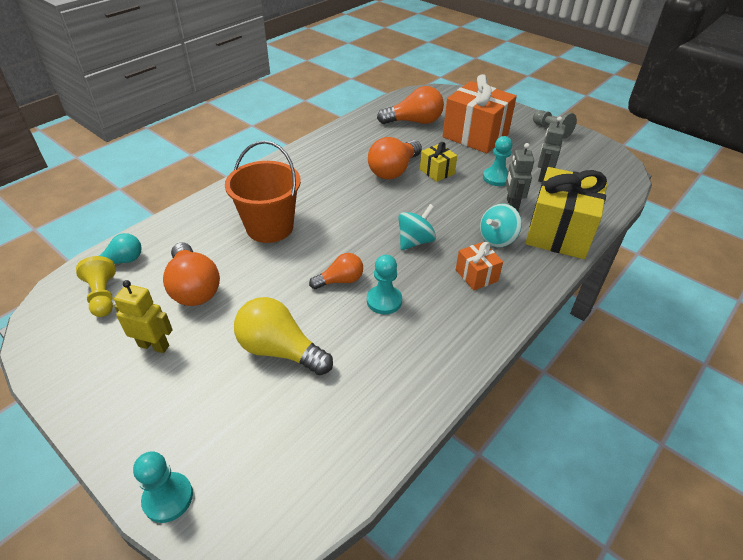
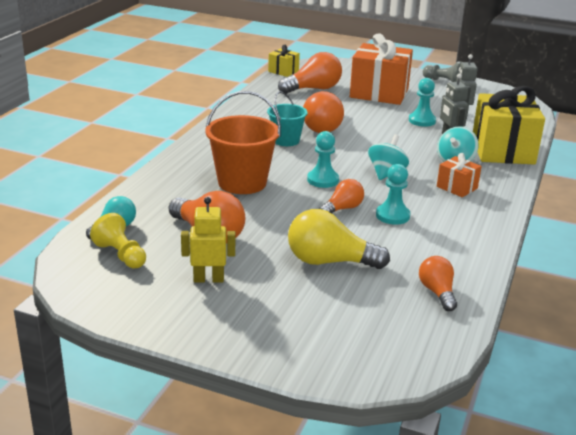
camera: 20 degrees left, 15 degrees down
(168, 498) = (317, 366): turquoise pawn -> turquoise pawn (323, 180)
(346, 181) = (286, 140): none -> turquoise bucket
(359, 423) = (437, 292): none -> orange light bulb
(437, 172) = (365, 123): yellow gift -> yellow gift (283, 71)

